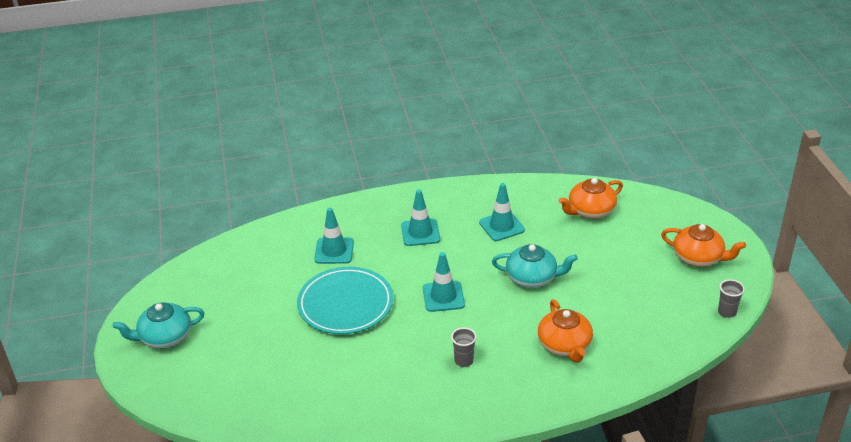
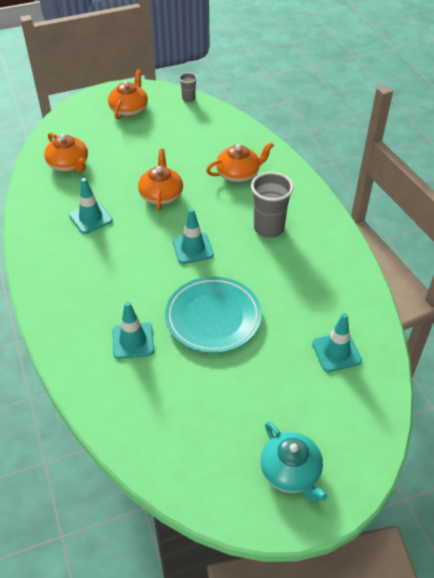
camera: 100 degrees left, 10 degrees up
(420, 233) = (101, 274): turquoise traffic cone -> turquoise traffic cone (336, 352)
(464, 361) = (268, 228): grey cup -> grey cup, size x1.91
(532, 277) = (161, 195): turquoise teapot -> orange teapot

